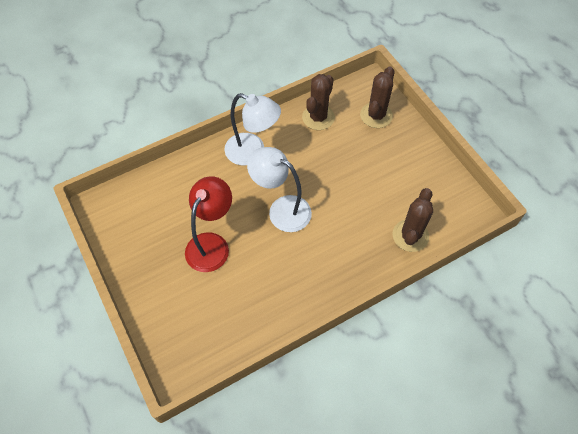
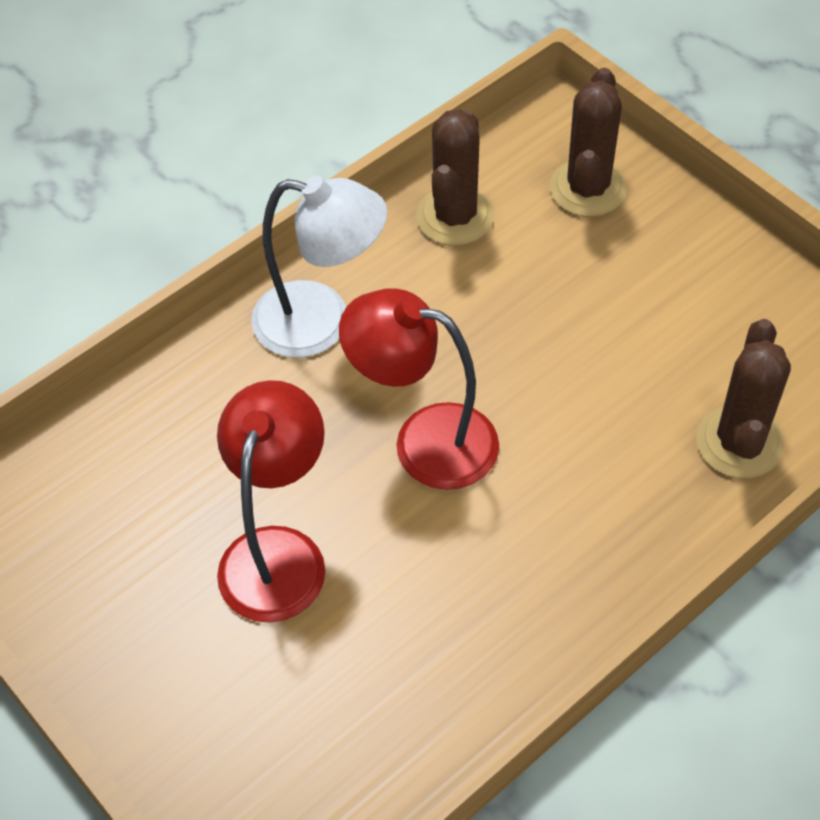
camera: 10 degrees left, 5 degrees down
(281, 209) = (424, 441): white lamp -> red lamp

